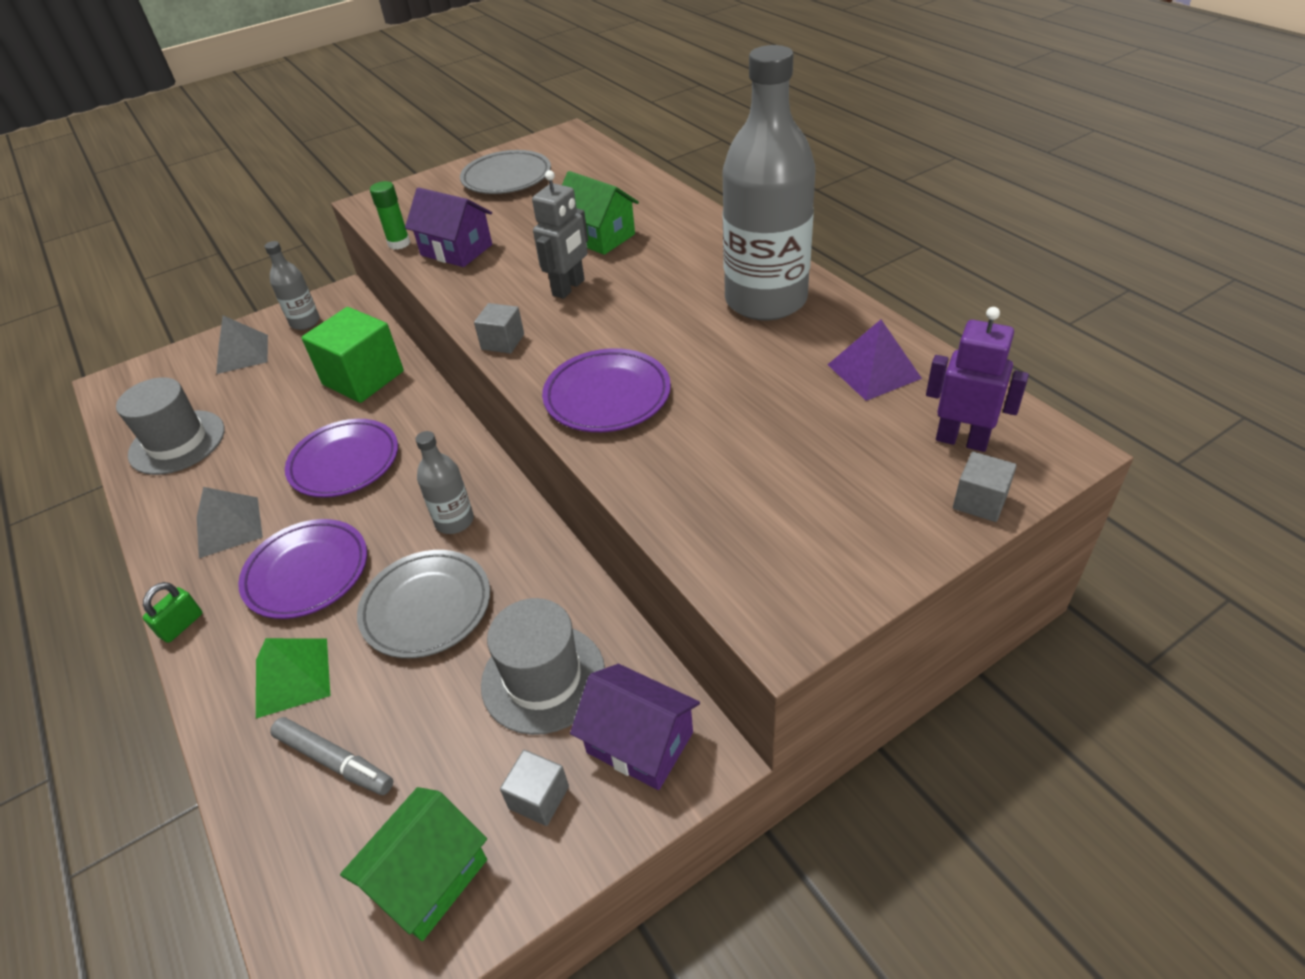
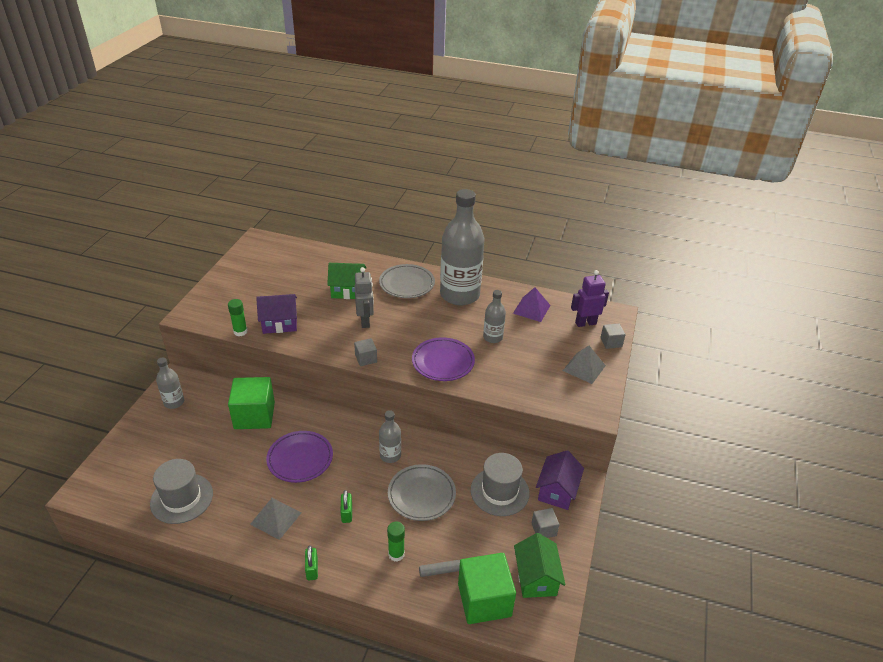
camera: 45 degrees left, 5 degrees down
(242, 354) = (155, 436): grey pyramid -> grey pyramid (584, 368)
(292, 677) = (396, 554): green pyramid -> green glue stick
(307, 573) = (346, 513): purple plate -> green padlock
(313, 849) = (484, 600): none -> green cube
(506, 178) = (255, 275): grey plate -> grey plate (407, 284)
(640, 742) = (557, 491): purple house -> purple house turned 60 degrees counterclockwise
(740, 391) = (493, 337): none -> grey bottle

